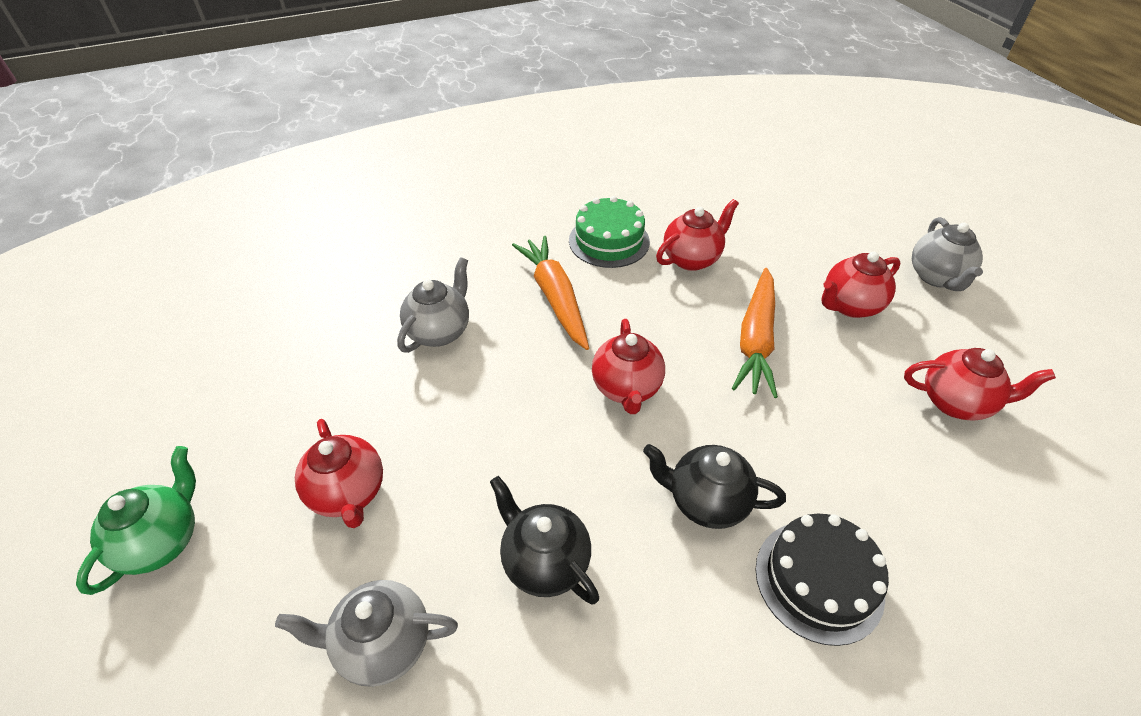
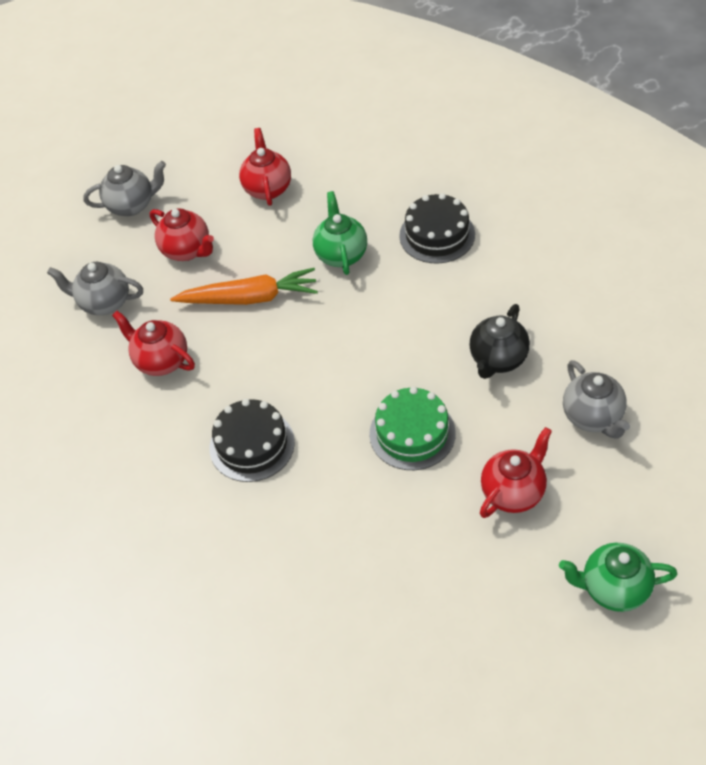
camera: 105 degrees left, 5 degrees up
(440, 331) = (331, 514): grey teapot -> grey teapot (104, 303)
(555, 297) = (252, 445): orange carrot -> black cake
(609, 241) = (154, 431): green cake -> green cake (412, 433)
(626, 389) = (336, 362): red teapot -> none
(706, 501) = (411, 294): black teapot -> none
(806, 445) = (341, 254): none -> green teapot

